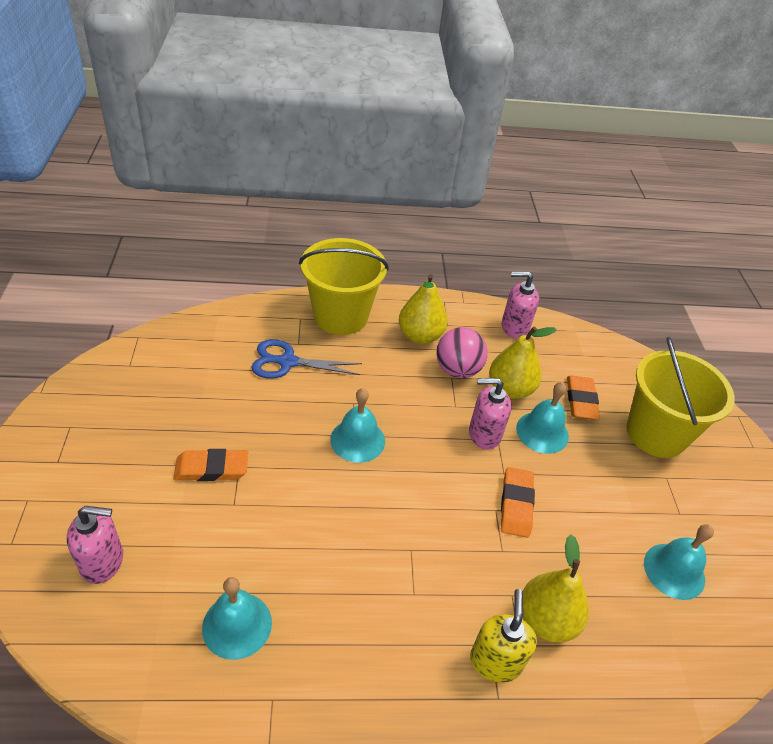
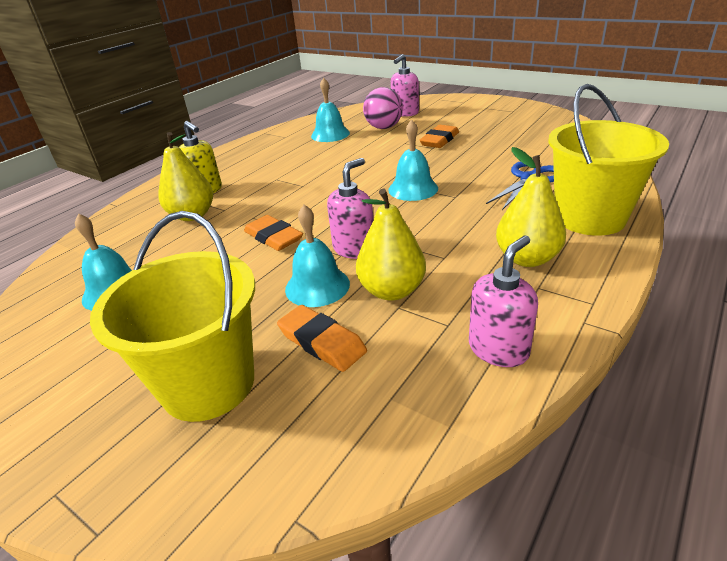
camera: 135 degrees right, 10 degrees down
(457, 370) = (451, 265): pink ball -> pink ball (384, 127)

